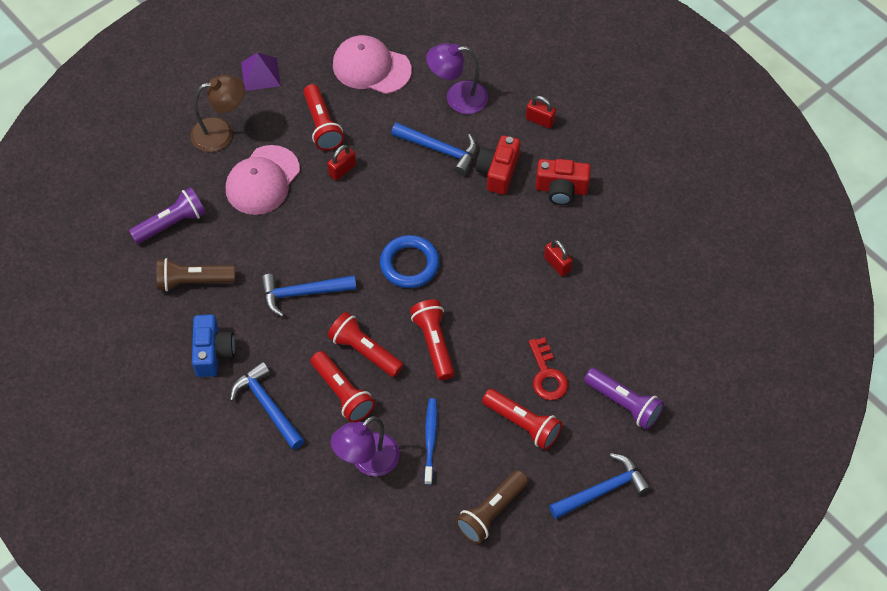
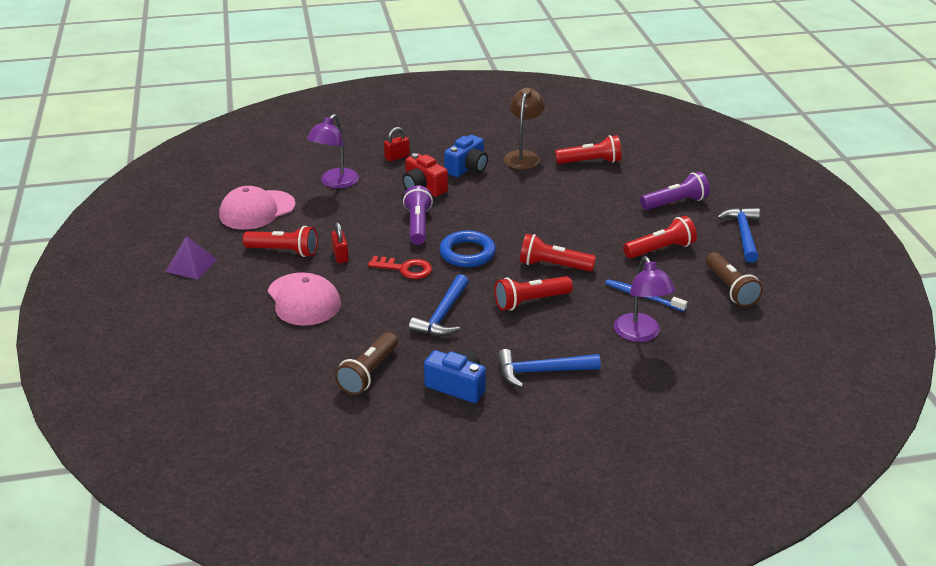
camera: 60 degrees left, 25 degrees down
(172, 223) = (291, 366): purple flashlight -> purple flashlight (418, 225)
(221, 133) = (226, 306): brown lamp -> brown lamp (523, 156)
(343, 393) = (562, 326): red flashlight -> red flashlight (590, 162)
(440, 150) = (374, 205): blue hammer -> none
(547, 375) = (625, 225): red key -> red key (405, 269)
(557, 264) = (531, 190): red padlock -> none
(561, 189) = (467, 168): red camera -> blue camera

